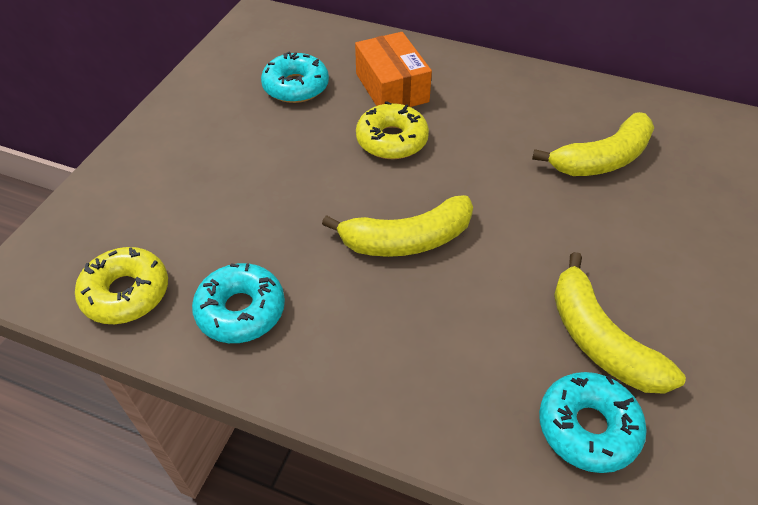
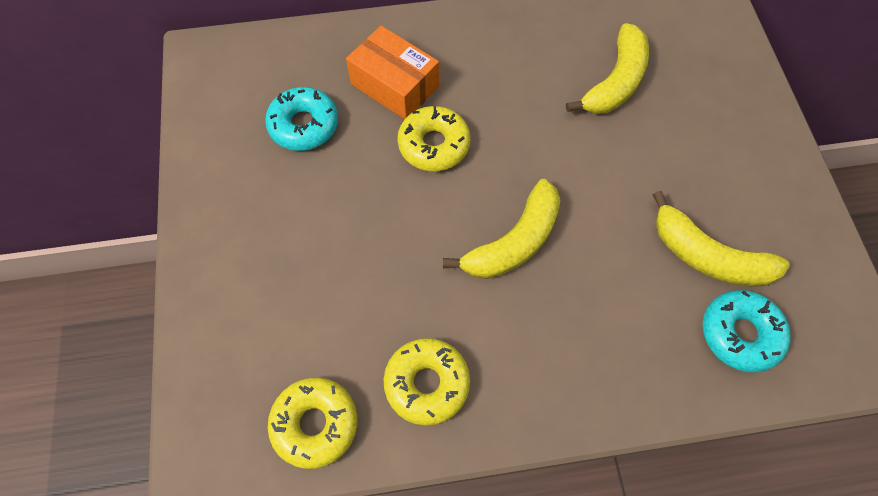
camera: 30 degrees left, 15 degrees up
(241, 310) = (427, 383): turquoise donut -> yellow donut

